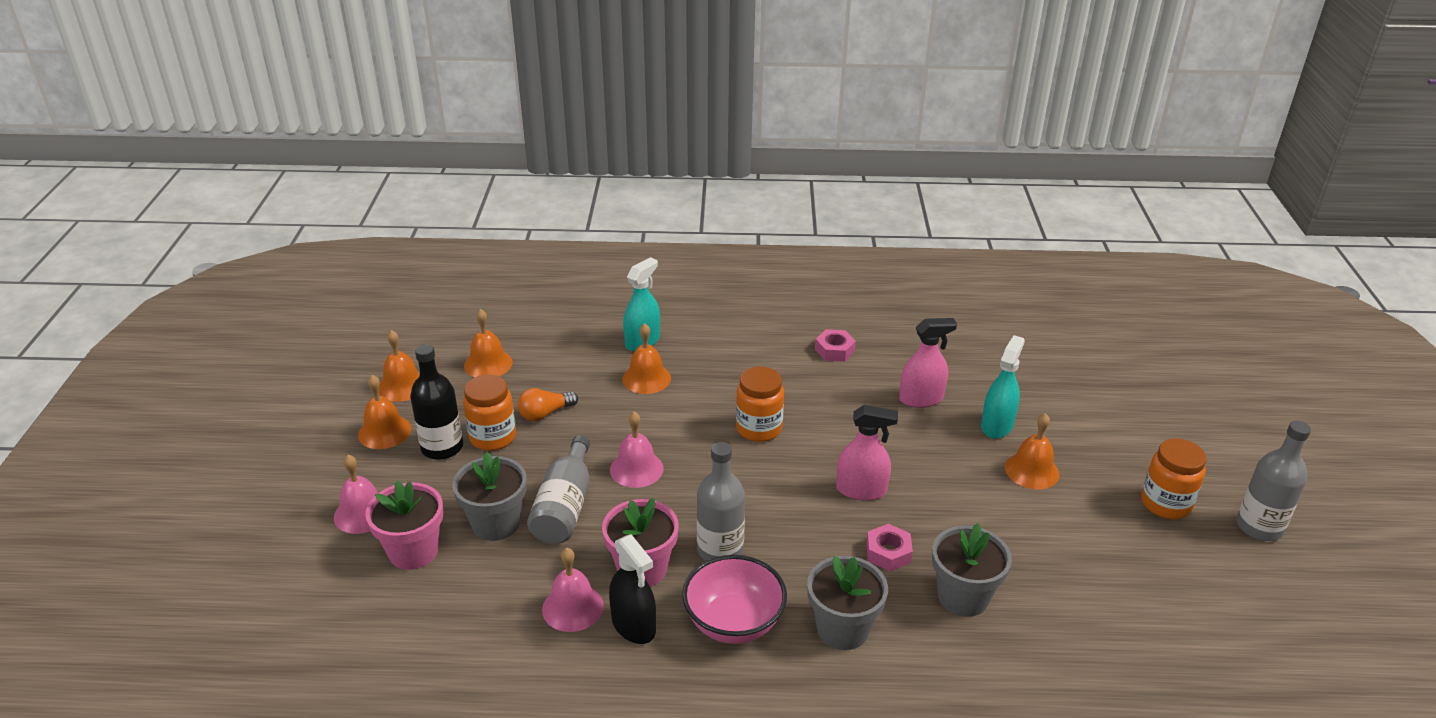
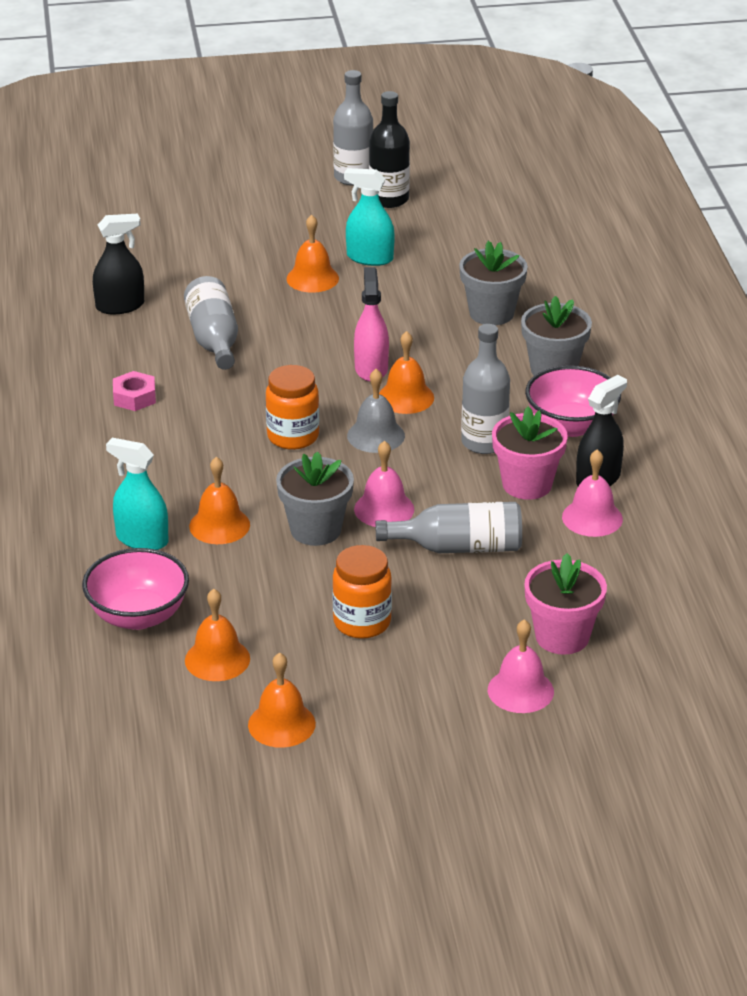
camera: 100 degrees left, 0 degrees up
(384, 431) = (377, 714): orange bell -> orange bell (405, 397)
(442, 447) = (392, 658): black bottle -> black bottle (389, 199)
(496, 523) = (500, 589): grey flower pot -> grey flower pot (315, 530)
(545, 413) = (307, 591): orange light bulb -> none
(554, 334) = (138, 616): none -> pink bowl
(748, 478) = (376, 435): none -> grey bell
(888, 553) = (452, 351): pink nut -> none
(921, 399) = (214, 339): pink spray bottle -> grey bottle
(978, 352) = (120, 306): none -> black spray bottle
(997, 425) = (248, 296): turquoise spray bottle -> turquoise spray bottle (369, 258)
(1165, 504) = (338, 216): orange jar -> none

